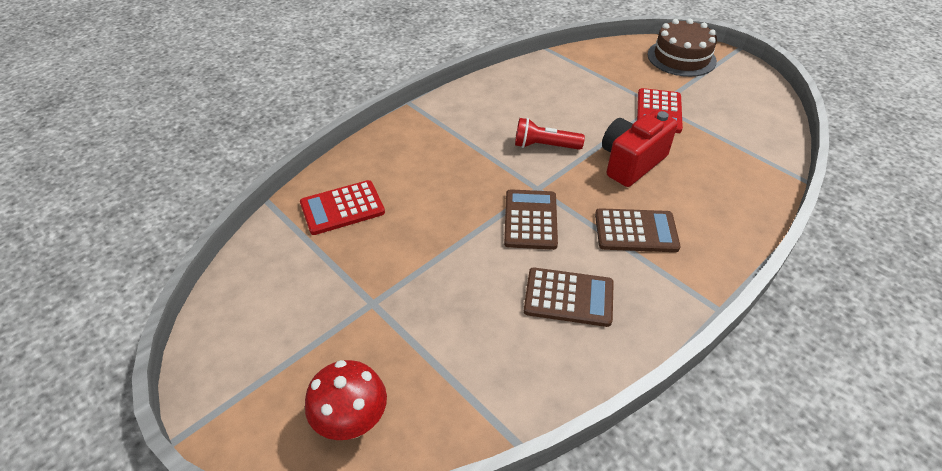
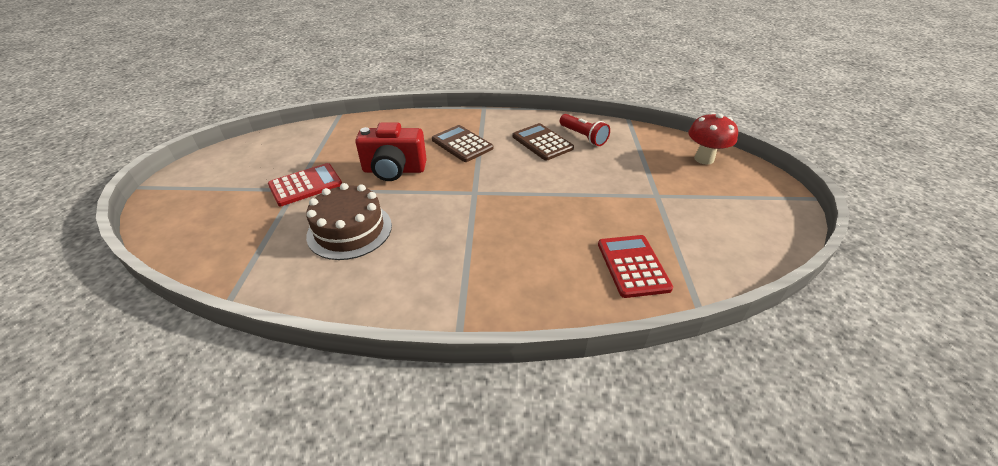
camera: 135 degrees left, 5 degrees down
(342, 208) = (633, 266): red calculator -> red calculator turned 120 degrees counterclockwise
(530, 220) = (507, 180): brown calculator -> none
(544, 146) = (421, 214): red flashlight -> red flashlight (583, 137)
(681, 58) = (184, 209): brown cake -> brown cake (349, 230)

